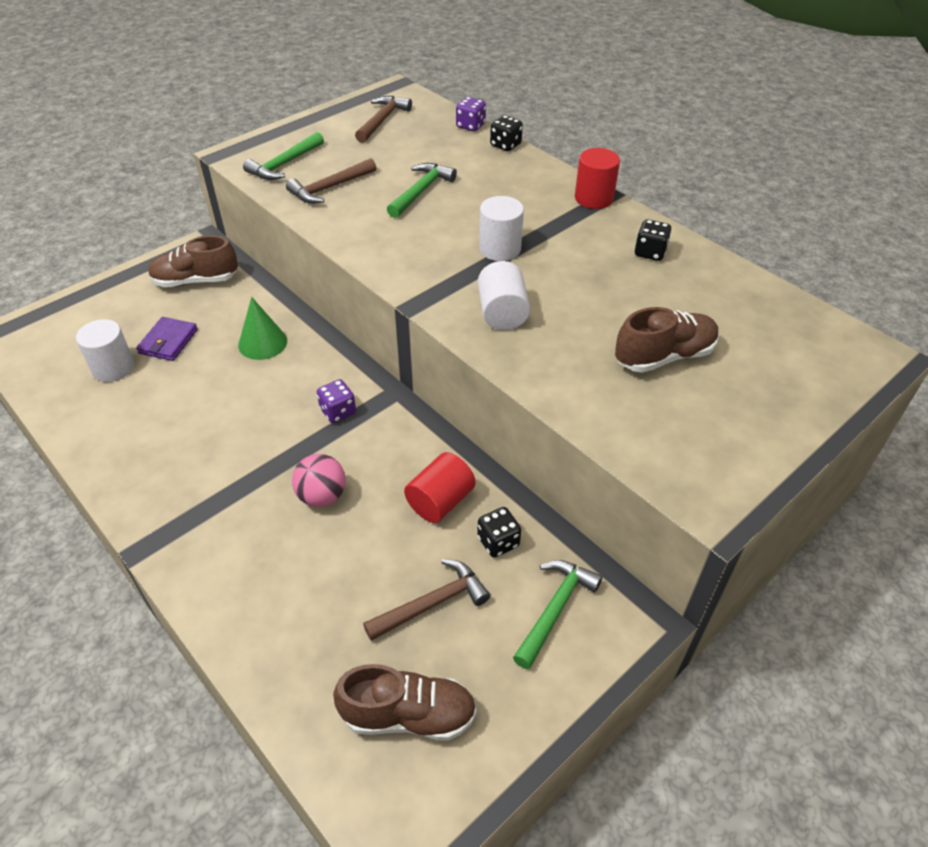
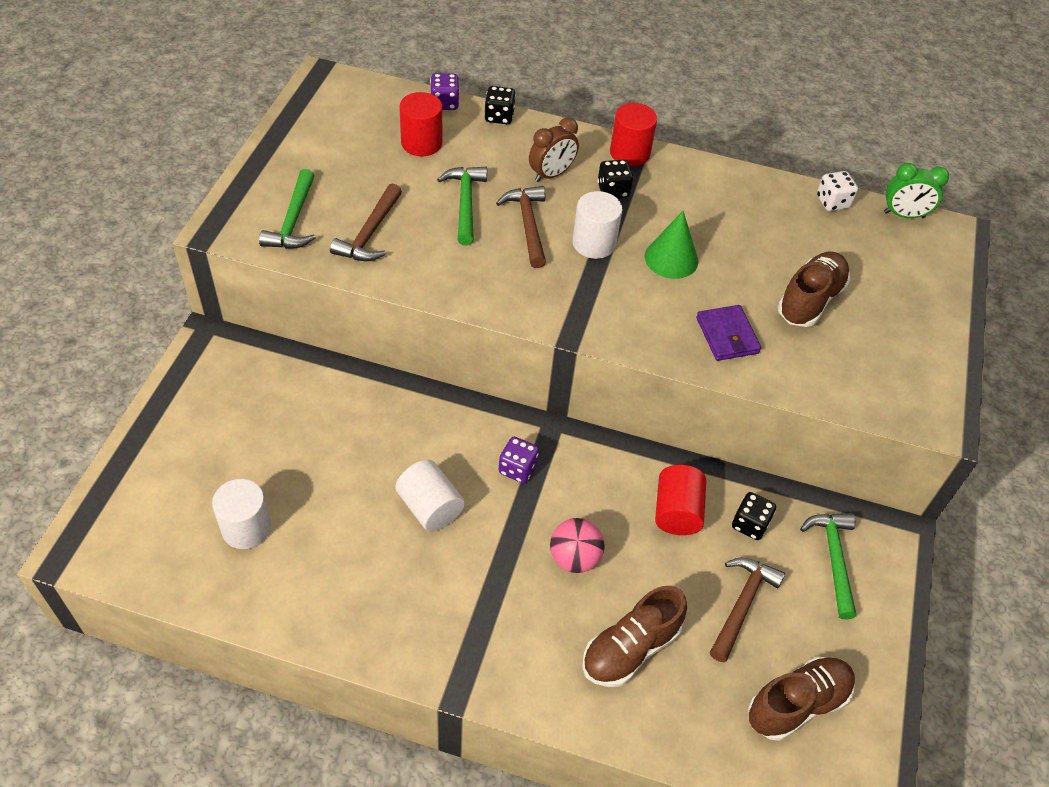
camera: 35 degrees left, 5 degrees up
(168, 341) = (278, 472): purple wallet -> purple wallet (727, 335)
(196, 281) = (241, 388): brown shoe -> brown shoe (630, 649)
(262, 343) = (380, 429): green cone -> green cone (671, 258)
(382, 120) = (347, 126): brown hammer -> brown hammer (528, 225)
(427, 145) = (421, 143): none -> red cylinder
(502, 313) = (652, 312): white cylinder -> white cylinder (430, 507)
(510, 193) = (551, 174): none -> brown clock
(650, 252) = (721, 197): black dice -> black dice (613, 190)
(761, 290) = (832, 202): none -> white dice
(832, 323) = (904, 215): none -> green clock

